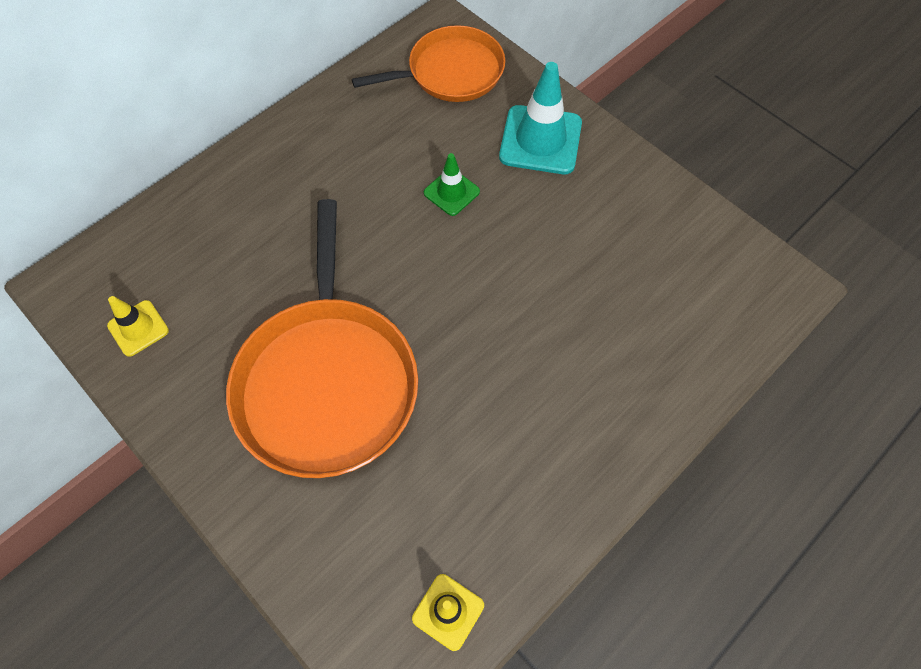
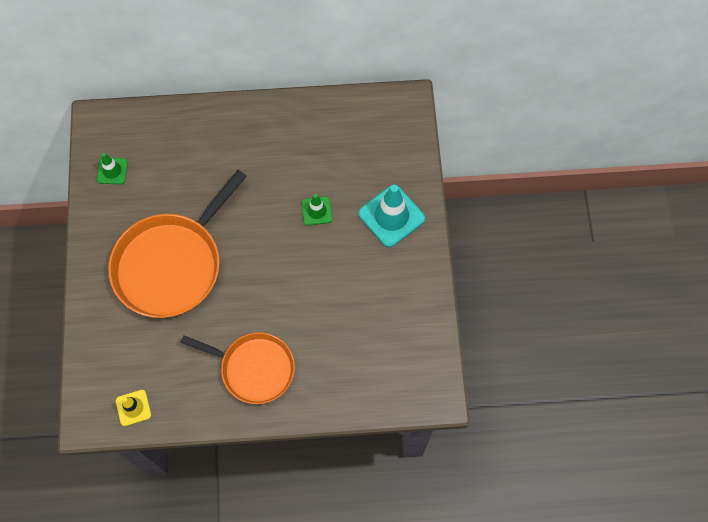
camera: 40 degrees right, 5 degrees up
(138, 328) = (112, 171): yellow traffic cone -> green traffic cone
(451, 72) = (383, 138): orange pan -> orange pan (254, 368)

